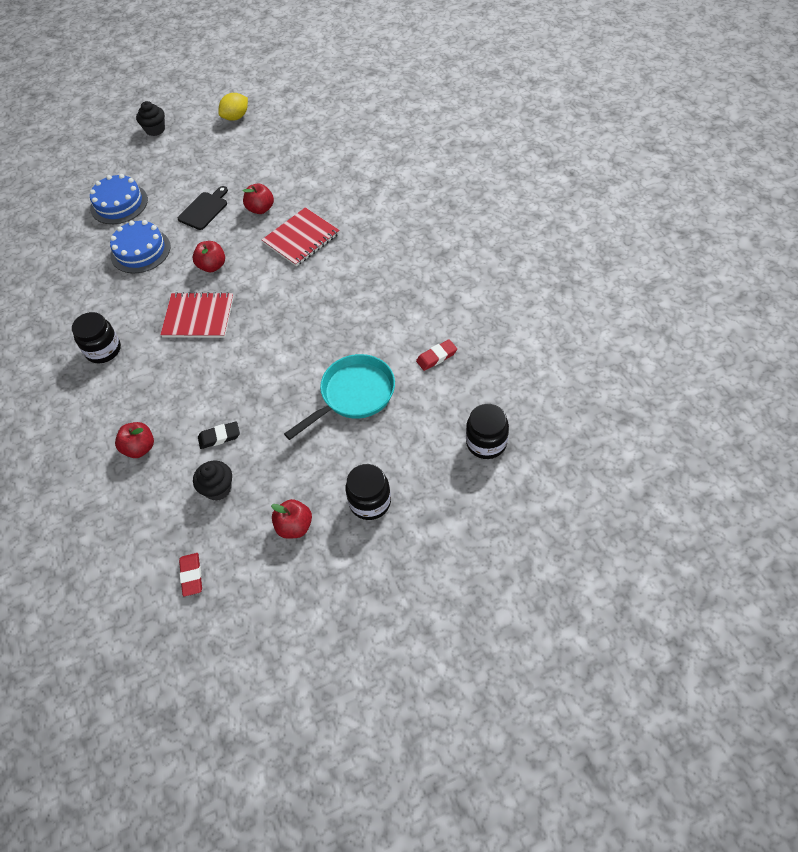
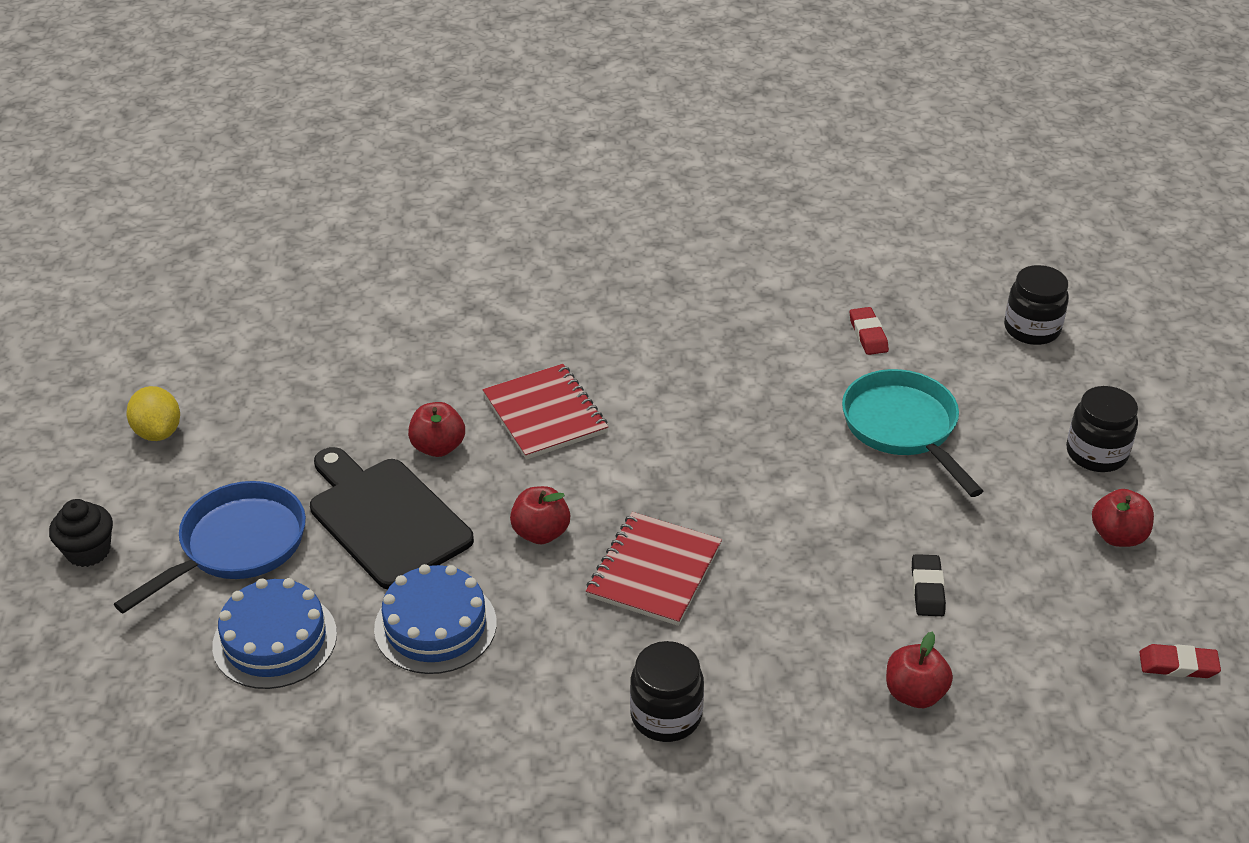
camera: 75 degrees left, 15 degrees down
(172, 170) = (237, 545): none -> blue pan
(204, 209) = (385, 518): black cutting board -> black cutting board, size x1.71
(218, 488) = (1027, 608): black cupcake -> none

